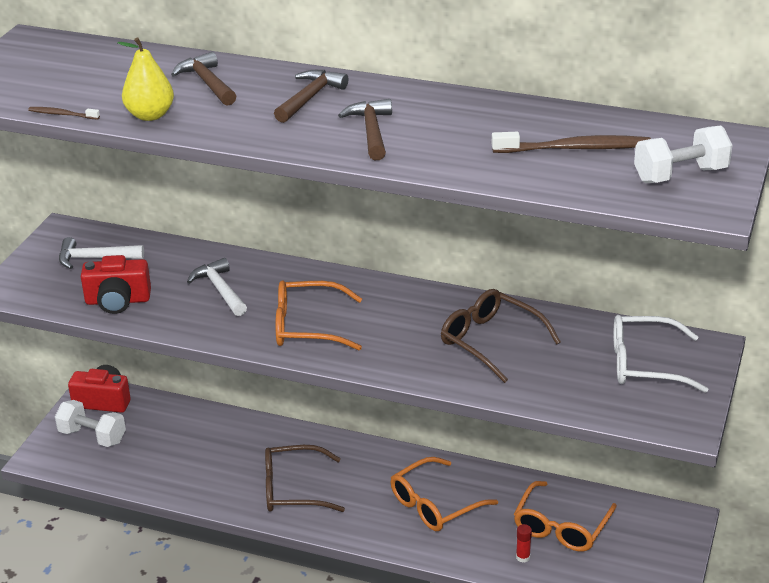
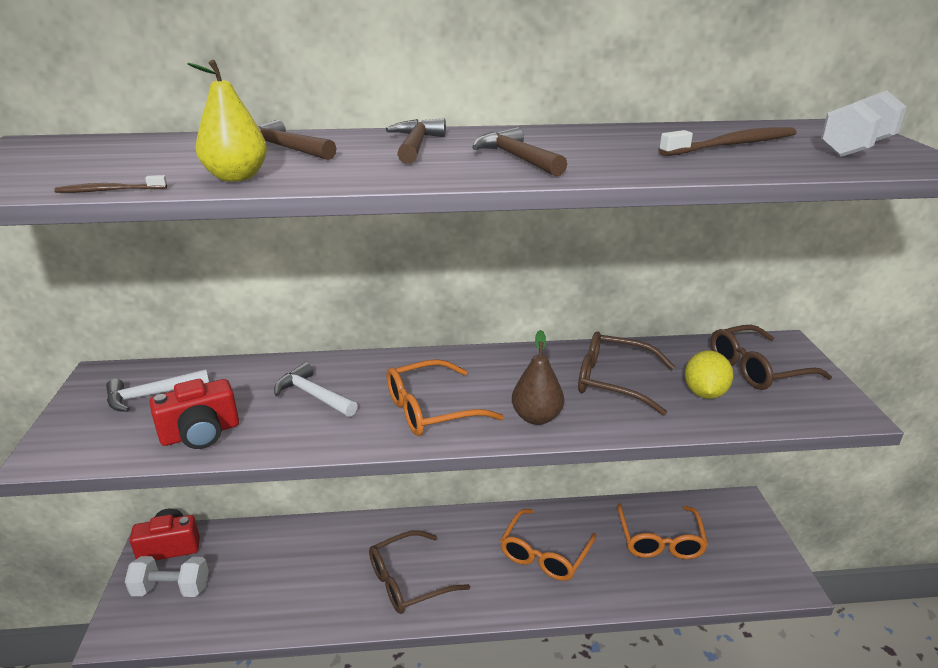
camera: 25 degrees left, 5 degrees down
(391, 356) = (536, 417): none -> brown pear
(523, 557) = (652, 580): red glue stick -> none
(565, 373) = (704, 393): none -> yellow lemon
(646, 364) = (758, 369): white glasses -> brown glasses

